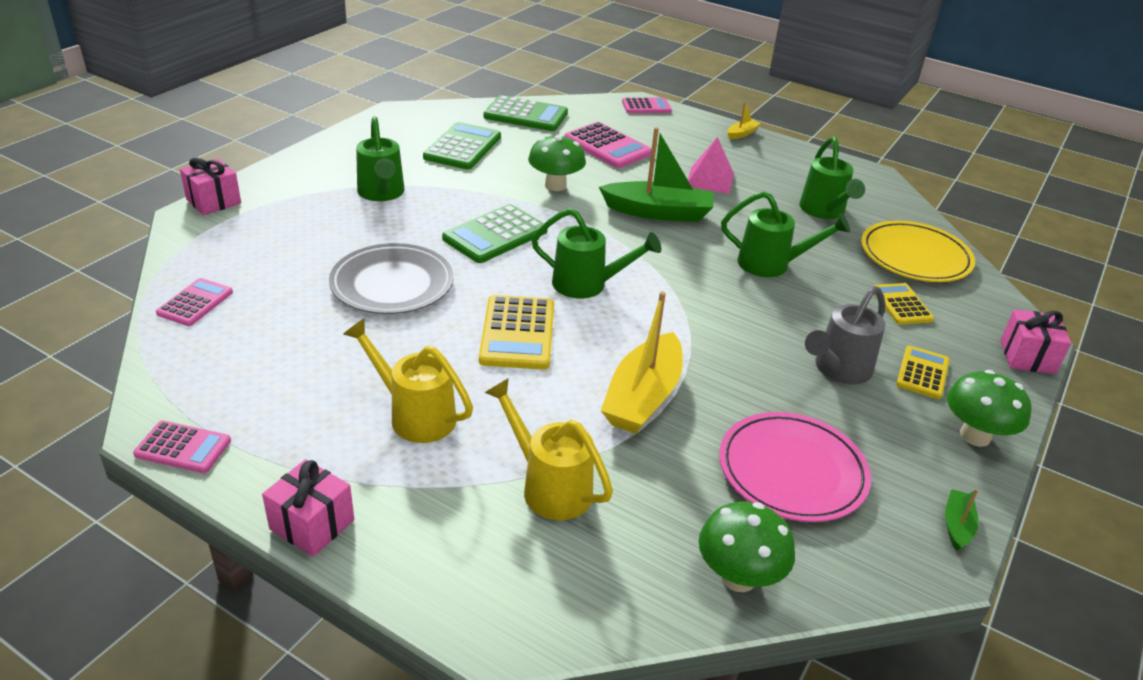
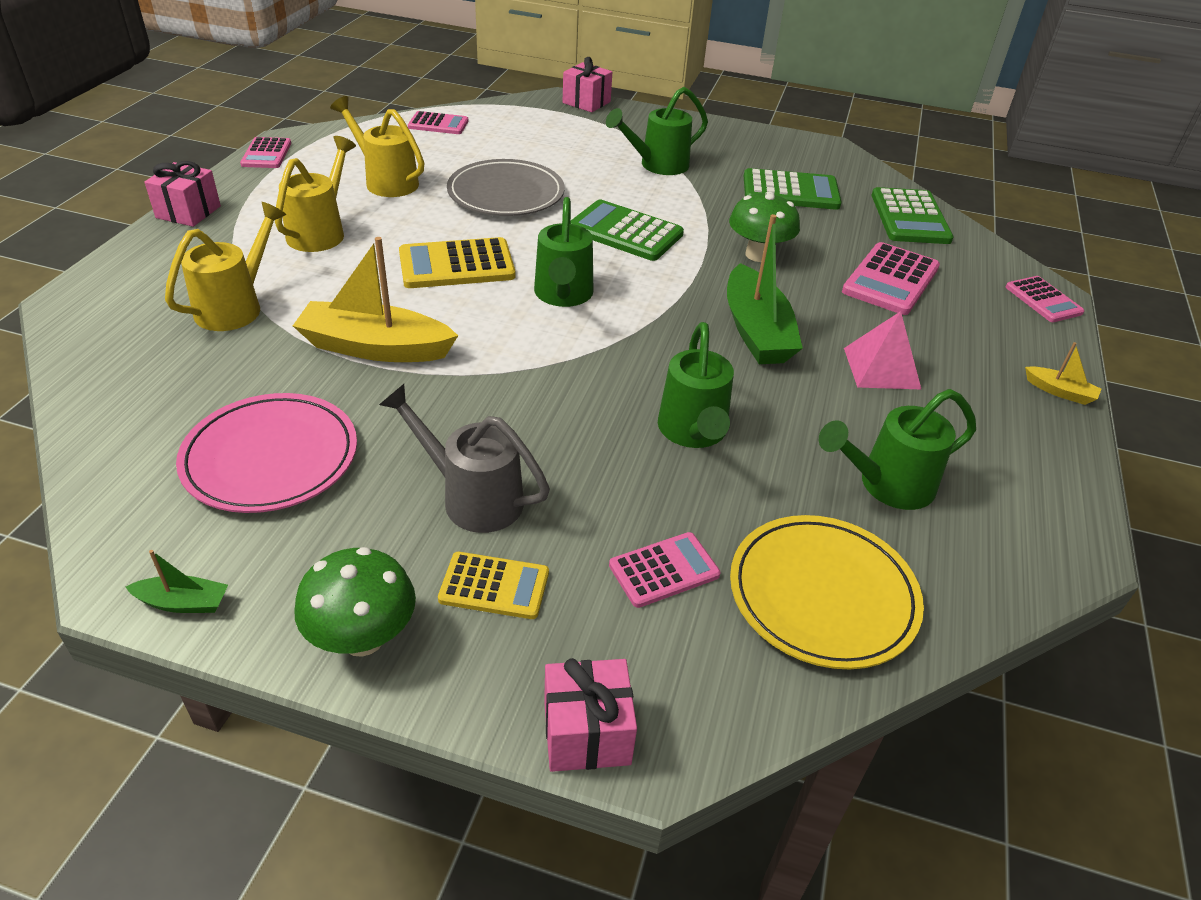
camera: 75 degrees right, 5 degrees up
(320, 357) = (386, 181): none -> yellow watering can
(738, 577) = (115, 424): green mushroom -> none
(901, 304) = (664, 570): yellow calculator -> pink calculator

